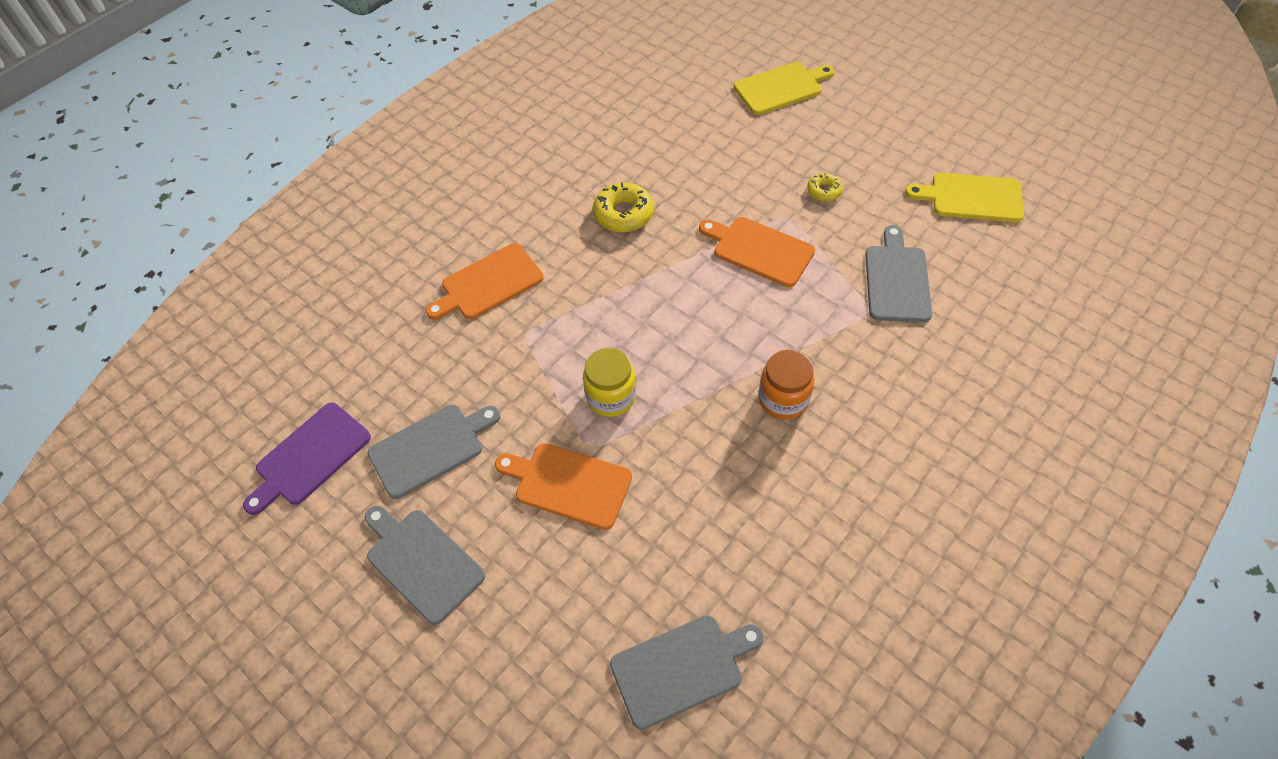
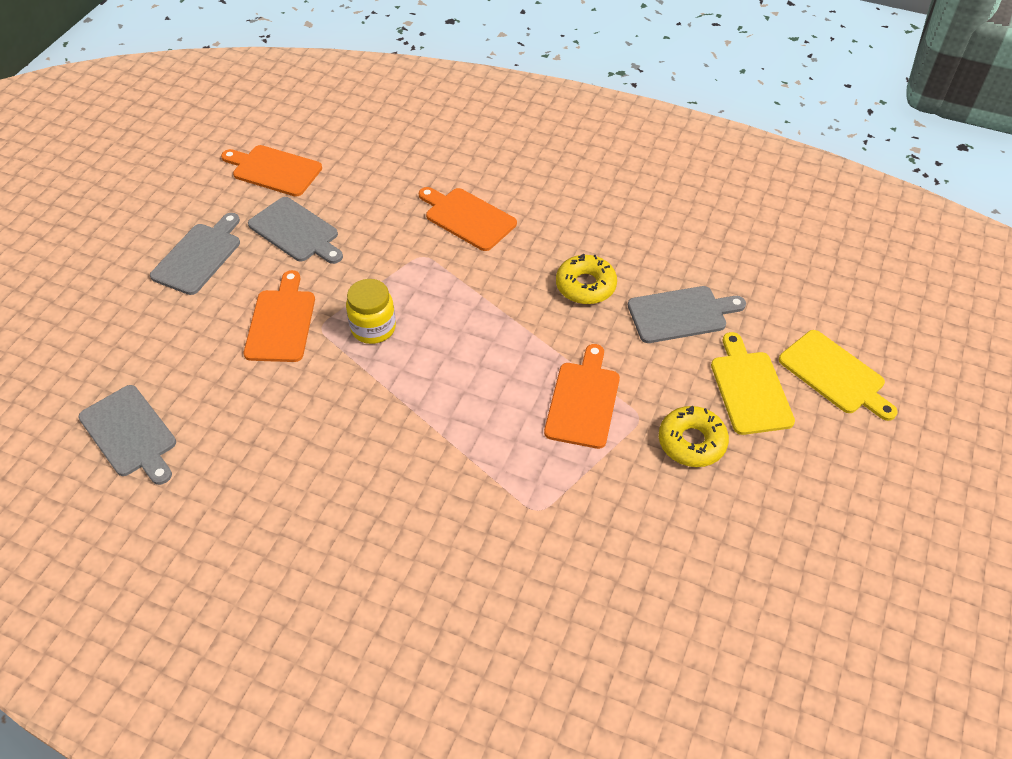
camera: 70 degrees right, 5 degrees down
(310, 457) = (274, 170): purple cutting board -> orange cutting board
(783, 399) = (405, 454): orange jar -> none
(824, 191) = (691, 442): yellow donut -> yellow donut, size x1.73
(896, 280) = (590, 530): grey cutting board -> grey cutting board (681, 314)
(971, 197) = (751, 592): yellow cutting board -> yellow cutting board (749, 389)

